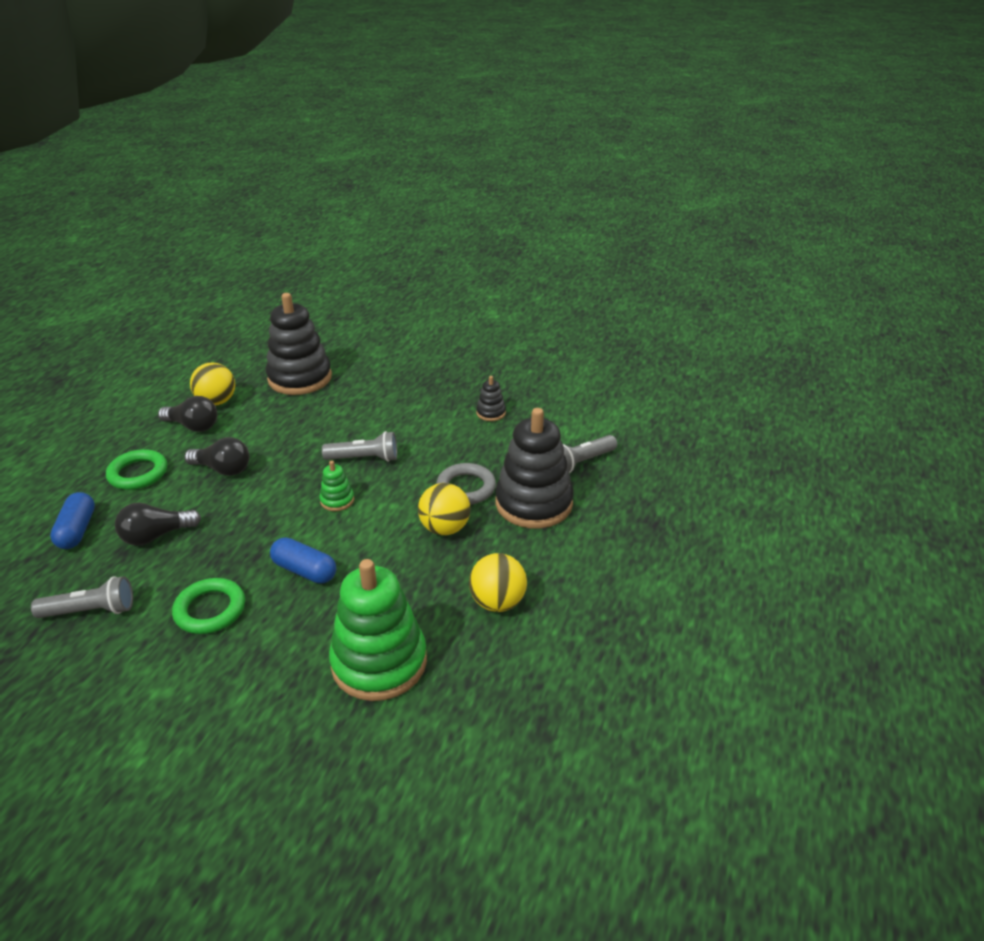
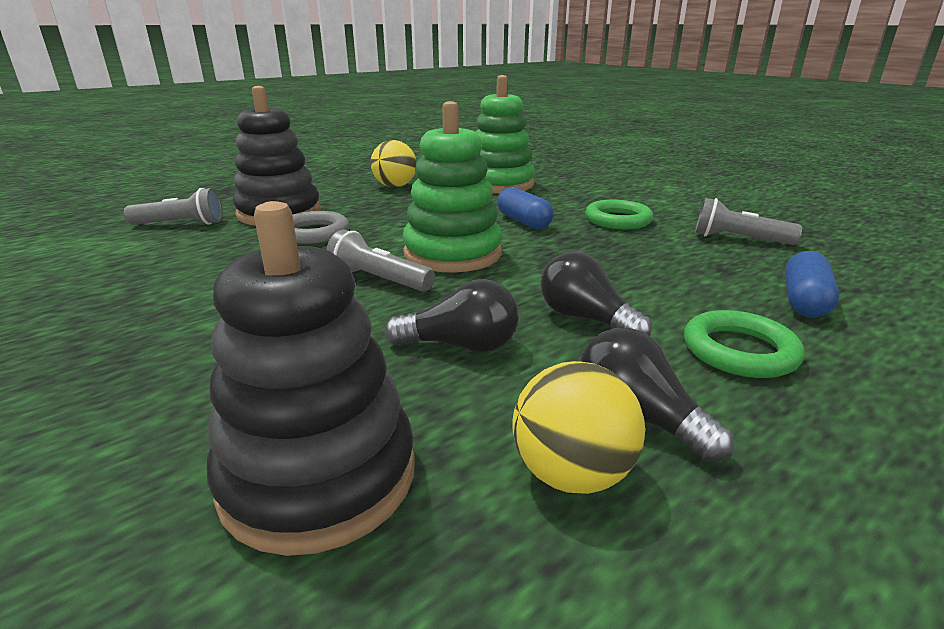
camera: 150 degrees left, 10 degrees down
(156, 536) = (683, 273): black light bulb -> black light bulb (461, 346)
(337, 500) = (452, 253): green stacking toy -> green stacking toy, size x2.28
(445, 528) = (376, 217): yellow ball -> none
(491, 413) = (147, 285): black stacking toy -> none

